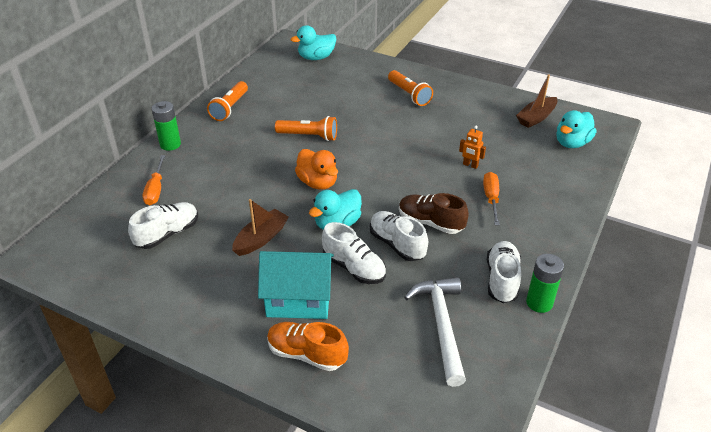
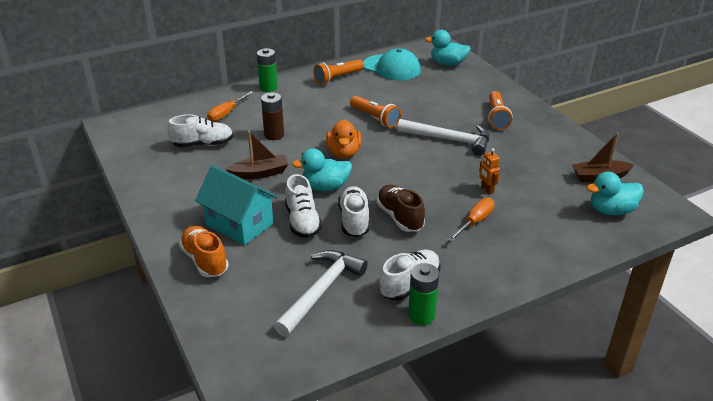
camera: 35 degrees right, 5 degrees down
(231, 192) = (274, 135): none -> brown battery
(270, 79) = (392, 68): none -> turquoise cap
(394, 132) = (449, 140): none -> white hammer

